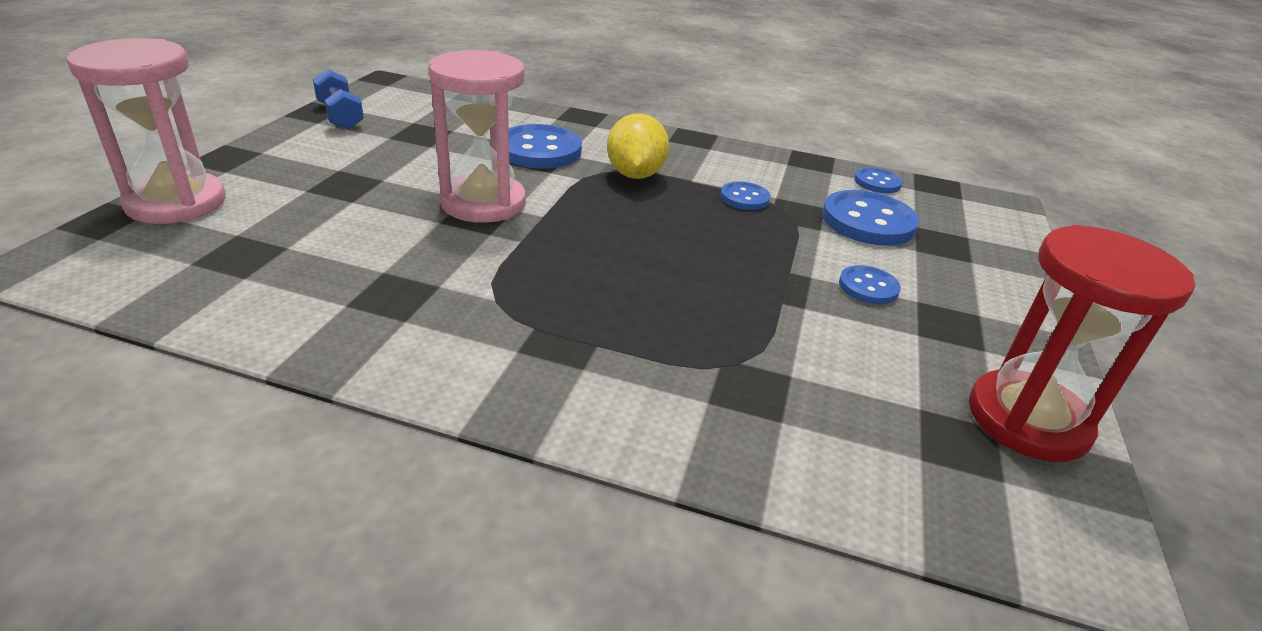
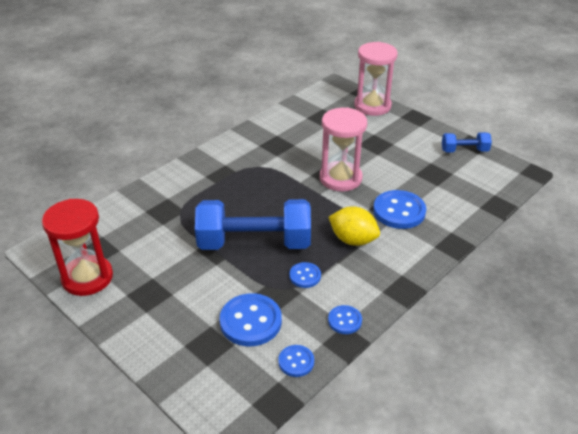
camera: 120 degrees right, 5 degrees up
(725, 251) = (254, 243): none -> blue dumbbell
(868, 287) = (194, 280): blue button -> blue button (344, 320)

